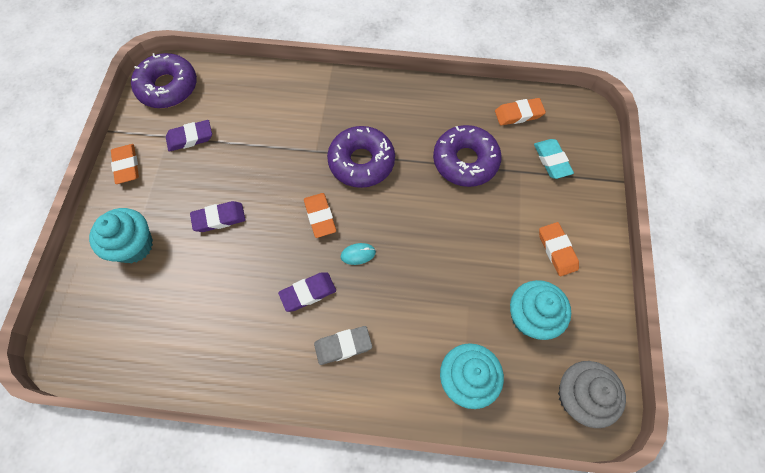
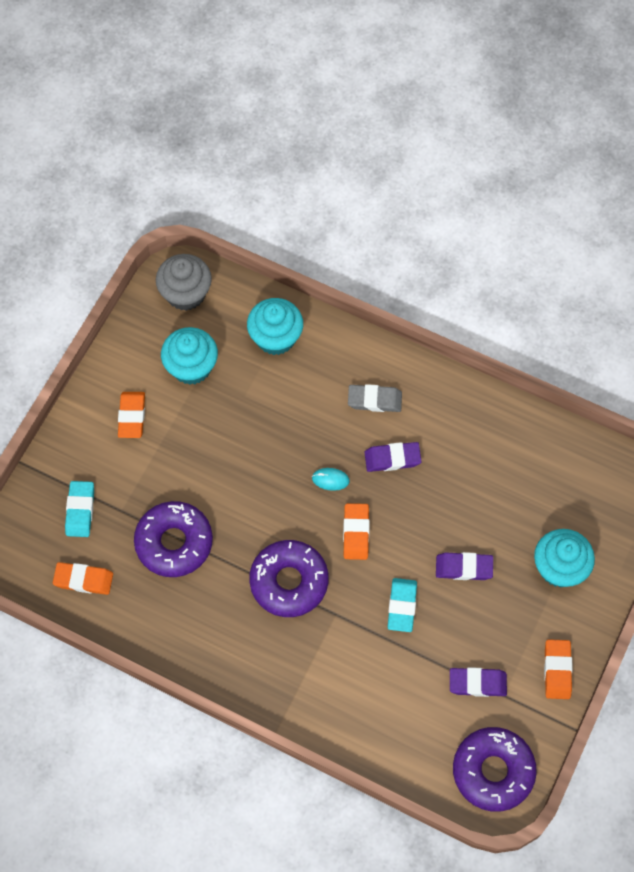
camera: 160 degrees left, 0 degrees up
(264, 173) = (402, 606): none -> turquoise eraser

